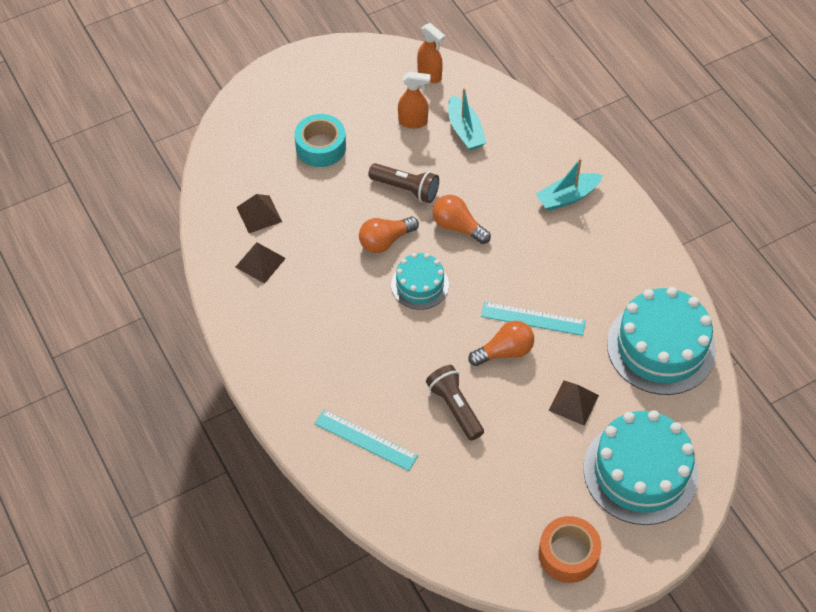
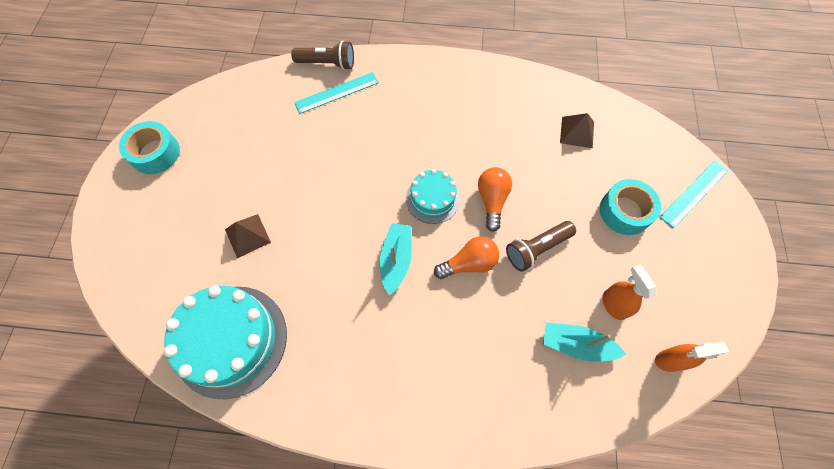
camera: 125 degrees right, 10 degrees up
(260, 262) = (529, 110): brown pyramid -> none
(413, 122) = (613, 304): orange spray bottle -> orange spray bottle turned 120 degrees clockwise
(455, 407) = (313, 156): brown flashlight -> brown flashlight (327, 63)
(504, 351) = (328, 218): orange light bulb -> none
(533, 318) = (339, 259): turquoise ruler -> turquoise ruler (694, 193)
(567, 197) = (436, 383): turquoise boat -> turquoise boat (396, 260)
(568, 554) = (155, 153): orange tape -> turquoise tape
(640, 472) = (158, 240): turquoise cake -> none

